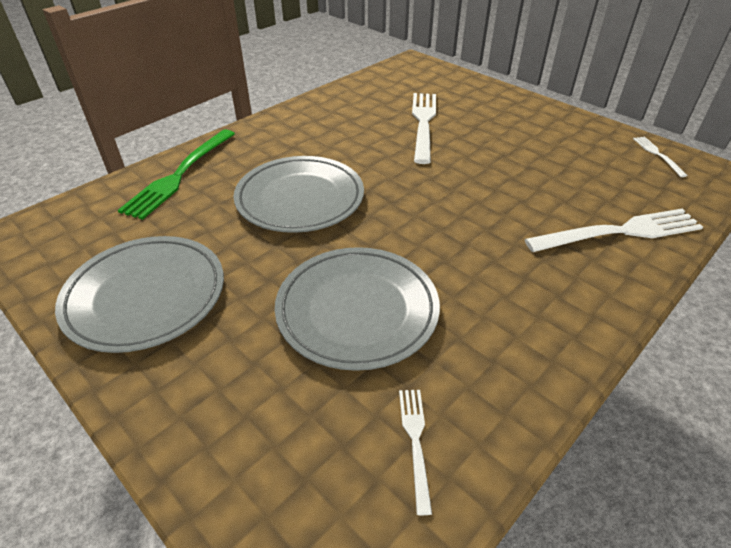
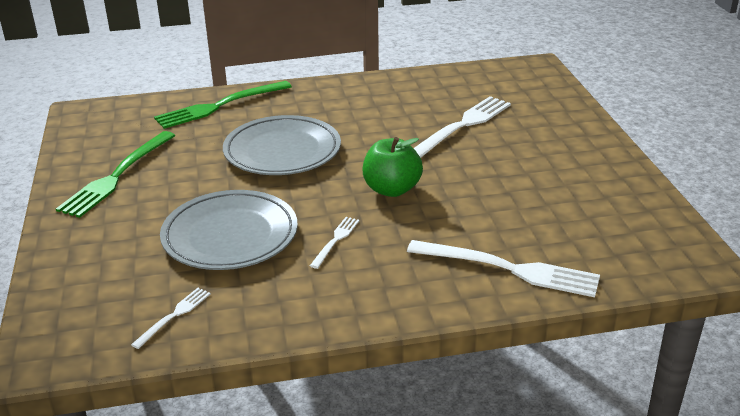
camera: 35 degrees right, 10 degrees down
(146, 296) = (117, 176): grey plate -> green fork
(442, 198) = (392, 189): none -> green apple
(657, 154) = (661, 227): white fork -> white fork (336, 240)

